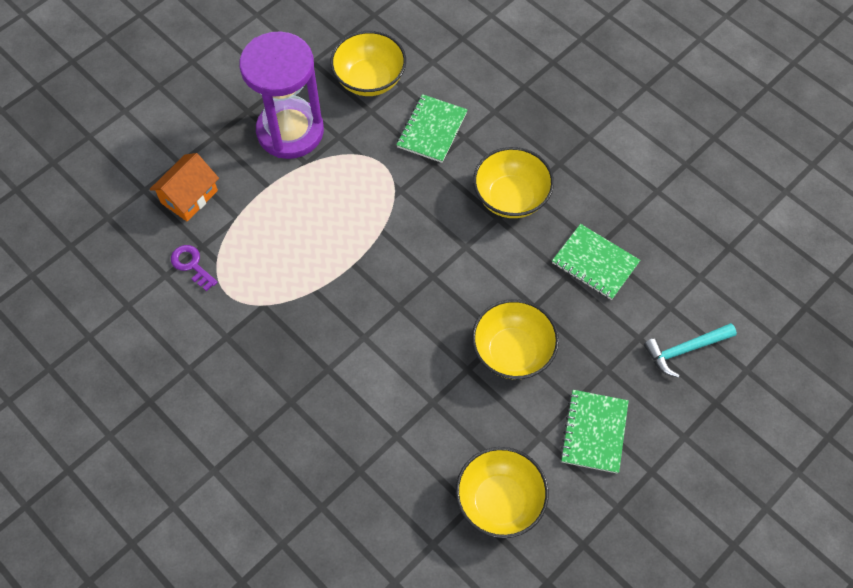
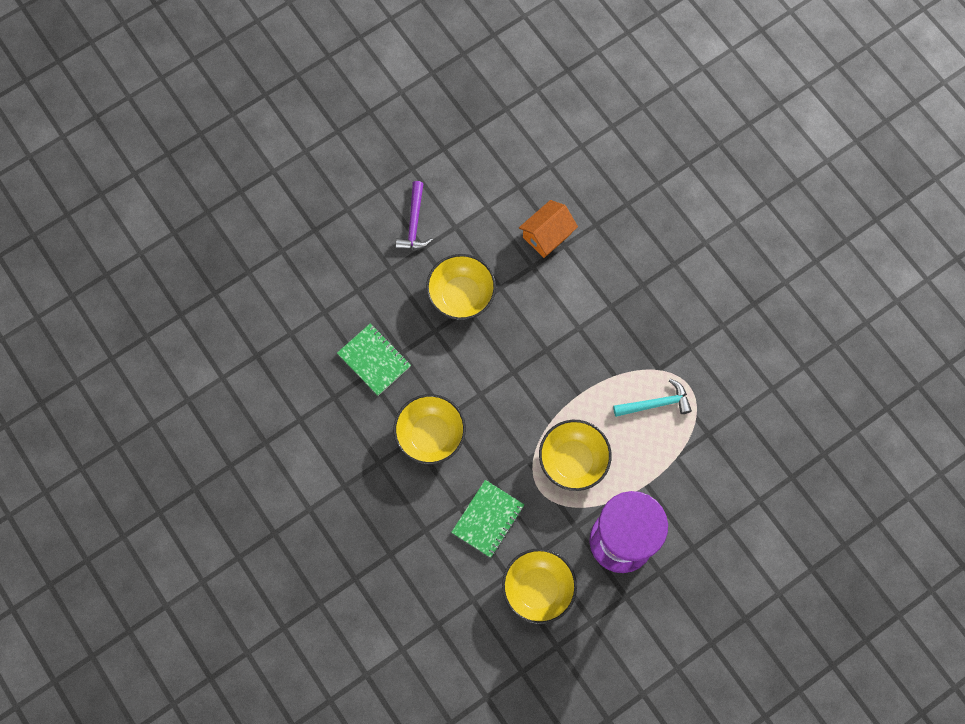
camera: 170 degrees left, 10 degrees up
(189, 196) = (718, 485): orange house -> orange house (547, 235)
(191, 265) = (717, 416): purple key -> none
(499, 501) = (496, 186): yellow bowl -> yellow bowl (573, 460)
(594, 432) = (414, 223): green notebook -> purple hammer
(685, 350) = (324, 274): turquoise hammer -> turquoise hammer (656, 403)

